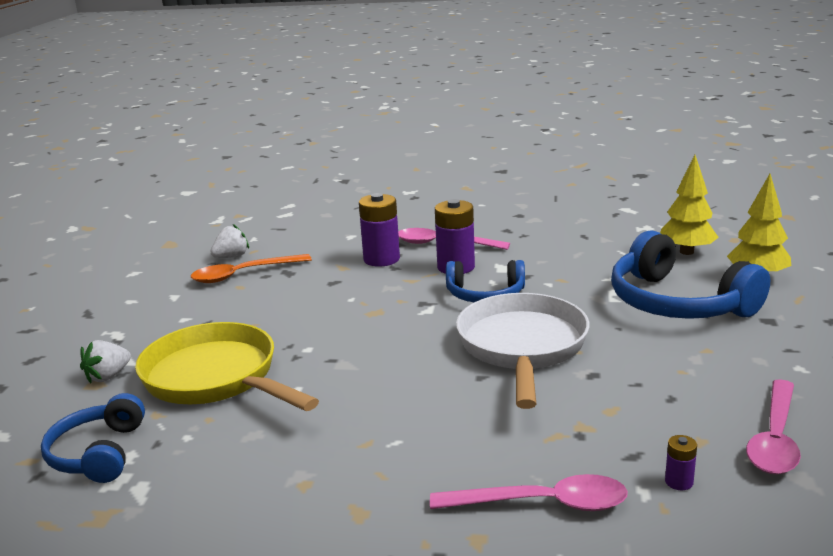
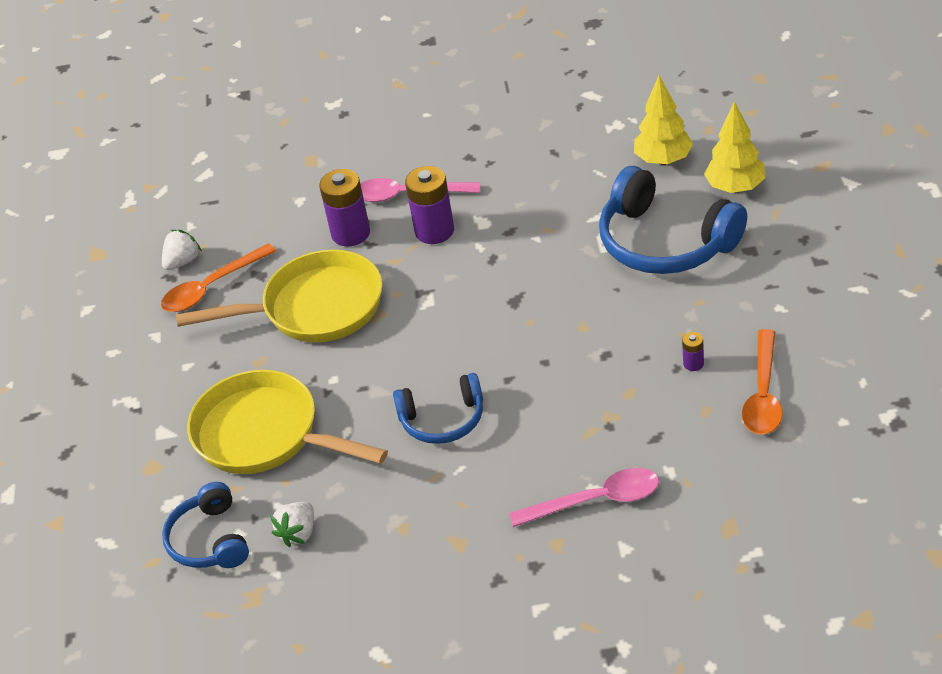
camera: 10 degrees left, 20 degrees up
(108, 376) = (159, 456): white strawberry -> white strawberry (298, 533)
(322, 299) = (315, 308): none -> yellow pan
(485, 294) = (478, 267): blue headphones -> blue headphones (443, 420)
(522, 347) = (535, 334): white pan -> none
(679, 482) = (694, 455): purple battery -> purple battery (693, 364)
(775, 438) = (763, 394): pink spoon -> orange spoon

